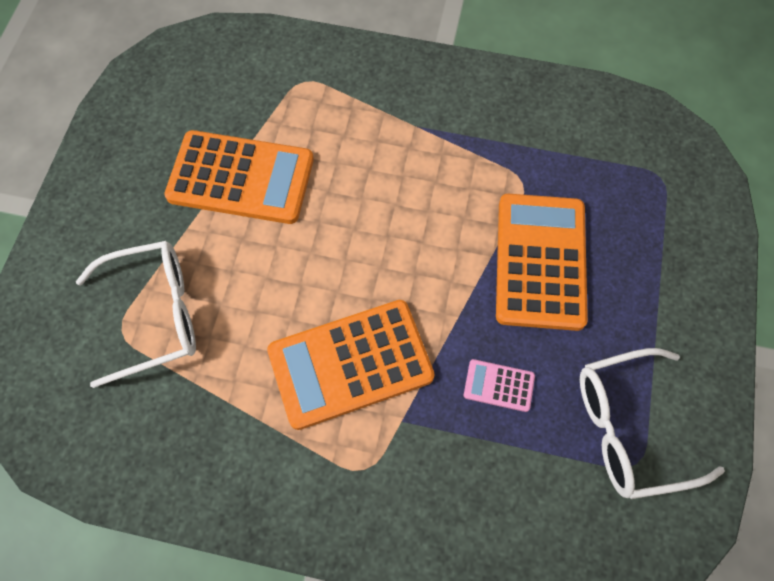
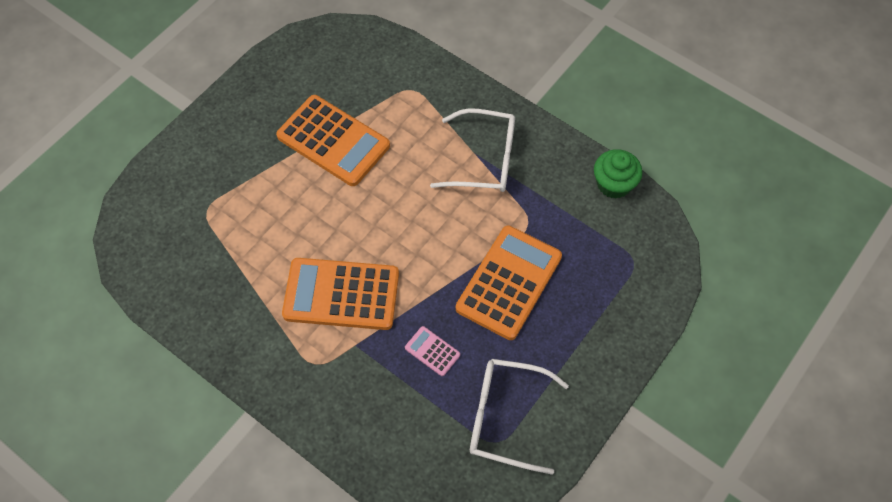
camera: 25 degrees right, 5 degrees down
(155, 314) = (232, 209): white glasses -> white glasses (485, 159)
(589, 100) = (614, 184): none -> green cupcake

